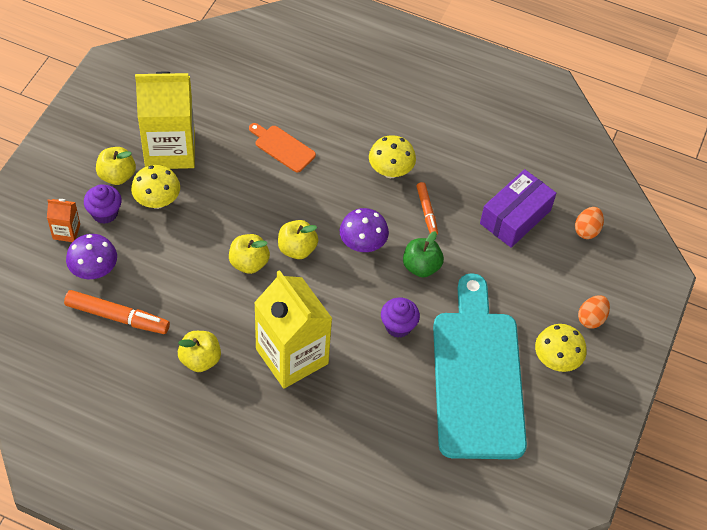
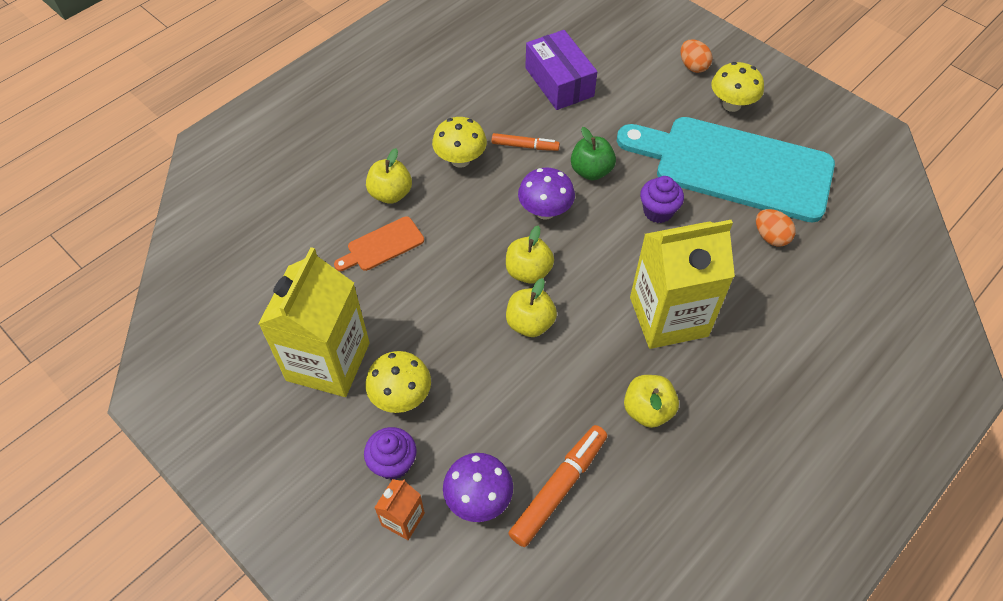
camera: 65 degrees left, 0 degrees up
(117, 175) = (340, 433): yellow apple -> yellow apple (390, 194)
(586, 230) = (594, 38): orange egg -> orange egg (770, 237)

